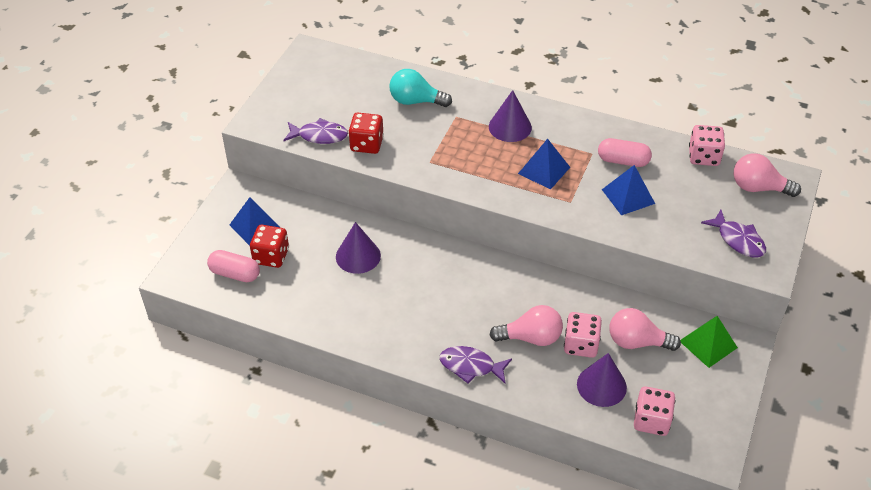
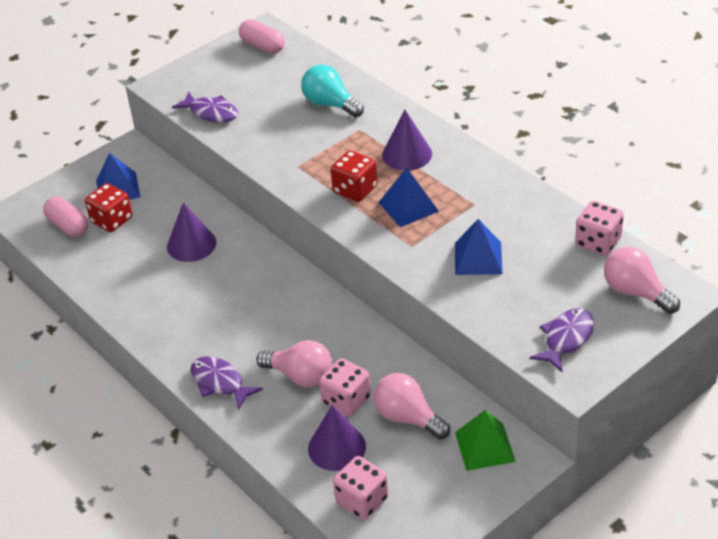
camera: 30 degrees right, 5 degrees down
(366, 144) = (249, 133): red dice -> red dice (355, 190)
(623, 161) = (501, 221): pink capsule -> pink capsule (262, 46)
(738, 240) = (566, 339): purple fish -> purple fish turned 135 degrees counterclockwise

